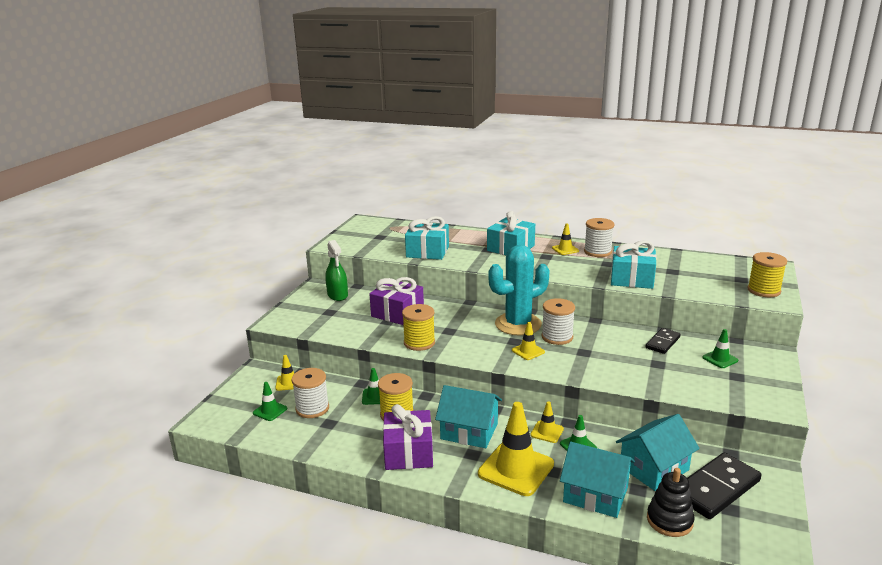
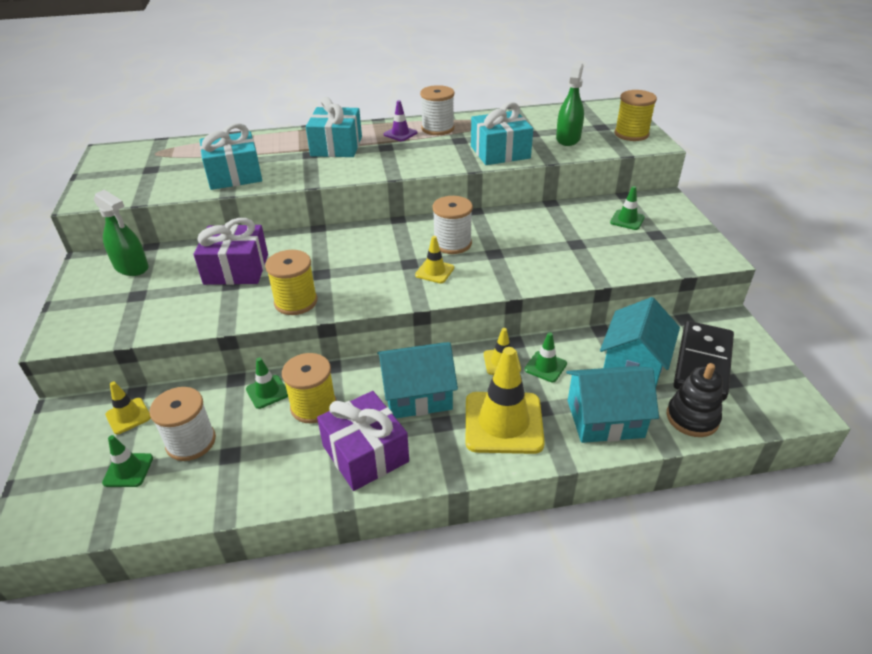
camera: 30 degrees left, 15 degrees up
(518, 324) = (397, 240): turquoise cactus -> none
(565, 249) = (400, 134): yellow traffic cone -> purple traffic cone
(663, 342) = (562, 218): black domino -> none
(700, 282) = (568, 138): none -> green spray bottle

